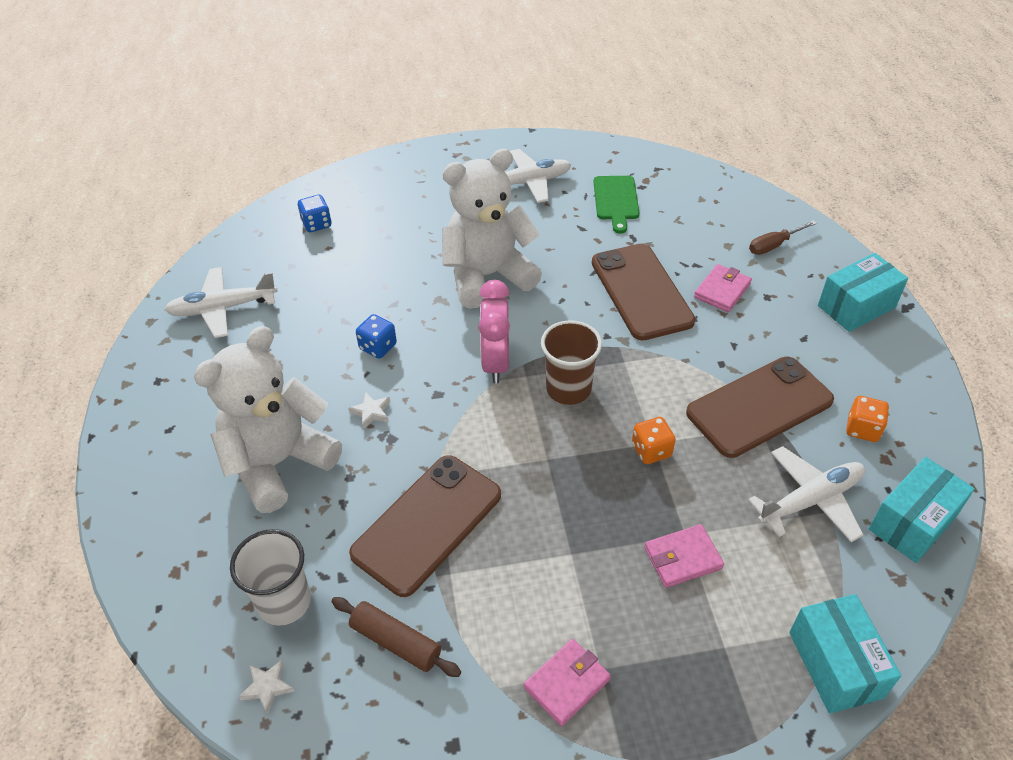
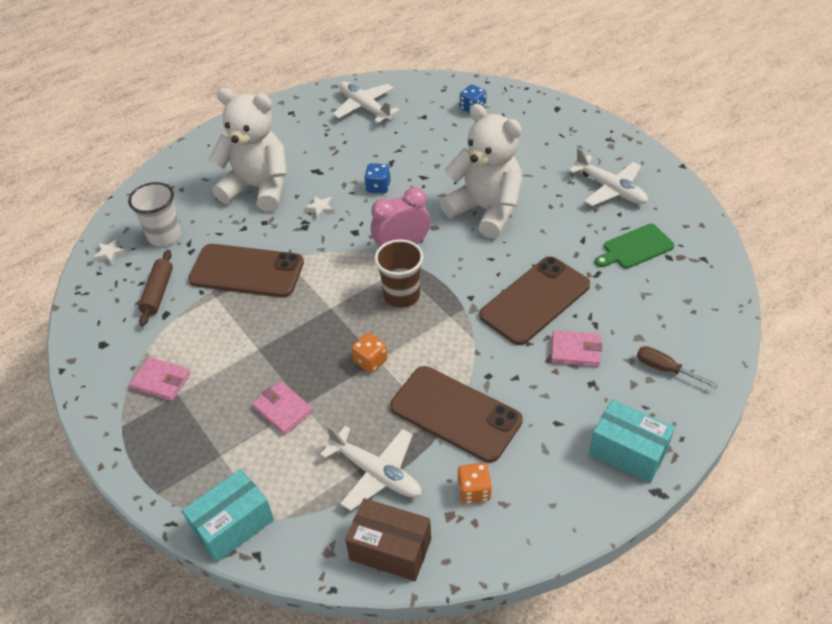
camera: 65 degrees right, 0 degrees up
(912, 522) = (390, 549): turquoise box -> brown box

